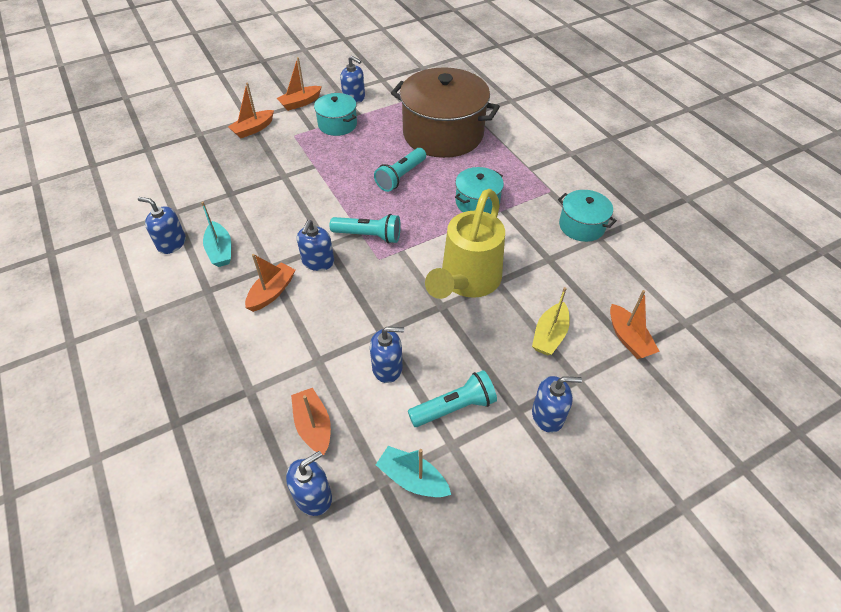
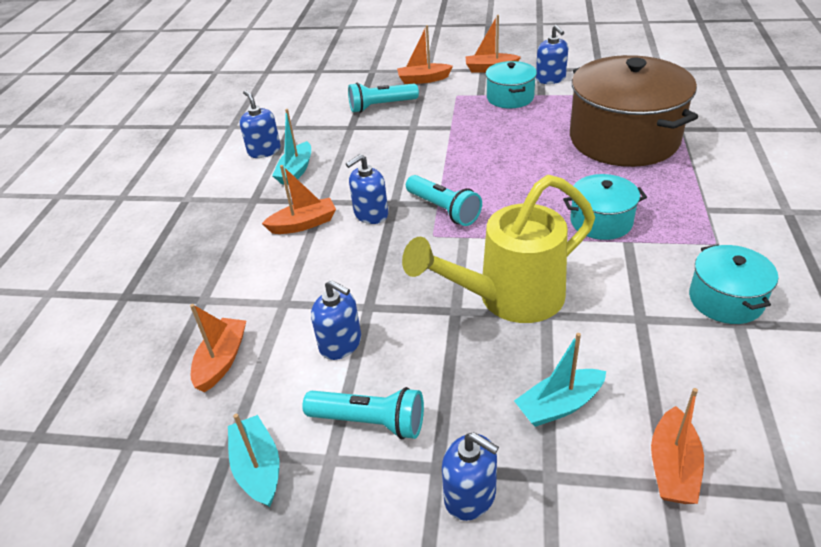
camera: 40 degrees right, 10 degrees down
(313, 496) = (158, 425): blue soap dispenser -> none
(400, 177) = (532, 166): turquoise flashlight -> turquoise flashlight (381, 106)
(549, 335) = (559, 405): yellow boat -> turquoise boat

